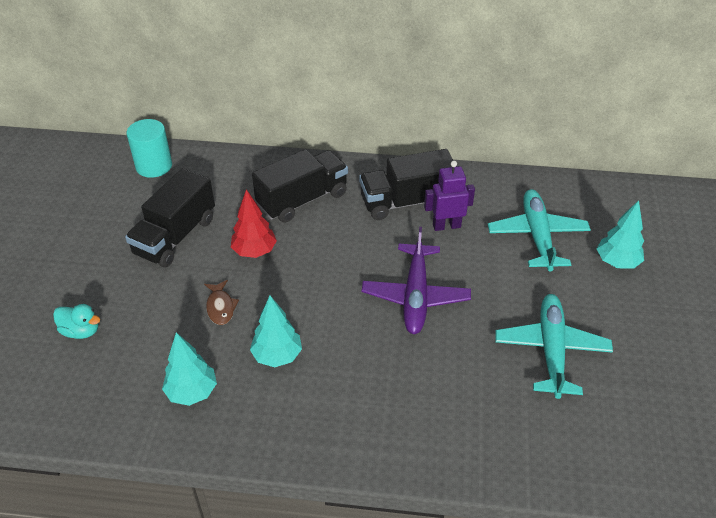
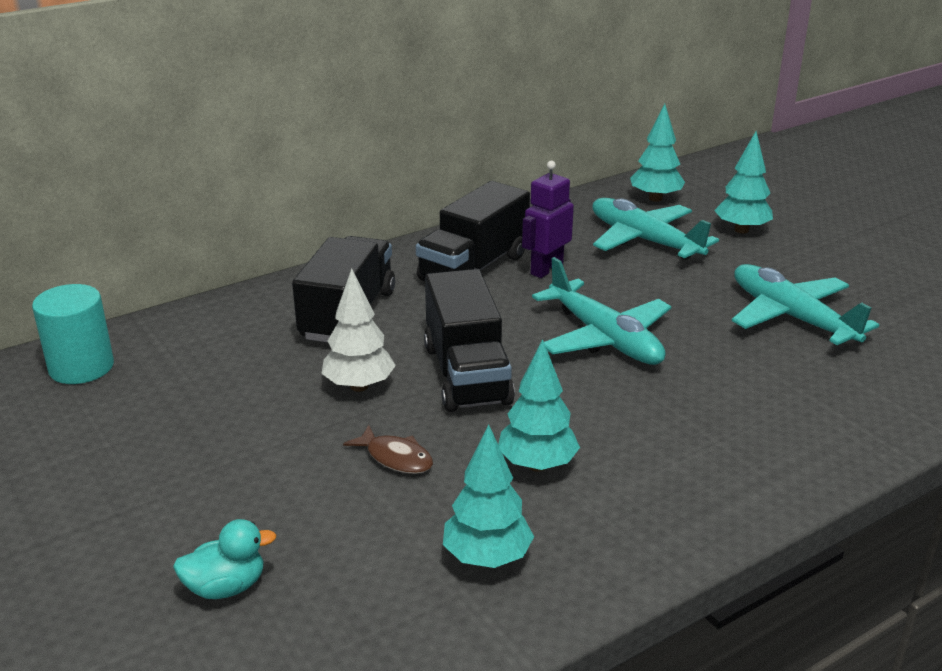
camera: 40 degrees left, 15 degrees down
(175, 236) = (224, 421): black truck -> black truck (466, 374)
(254, 251) = (359, 386): red tree -> white tree
(415, 295) = (604, 337): purple plane -> turquoise plane
(592, 204) = (655, 198): none -> turquoise tree

